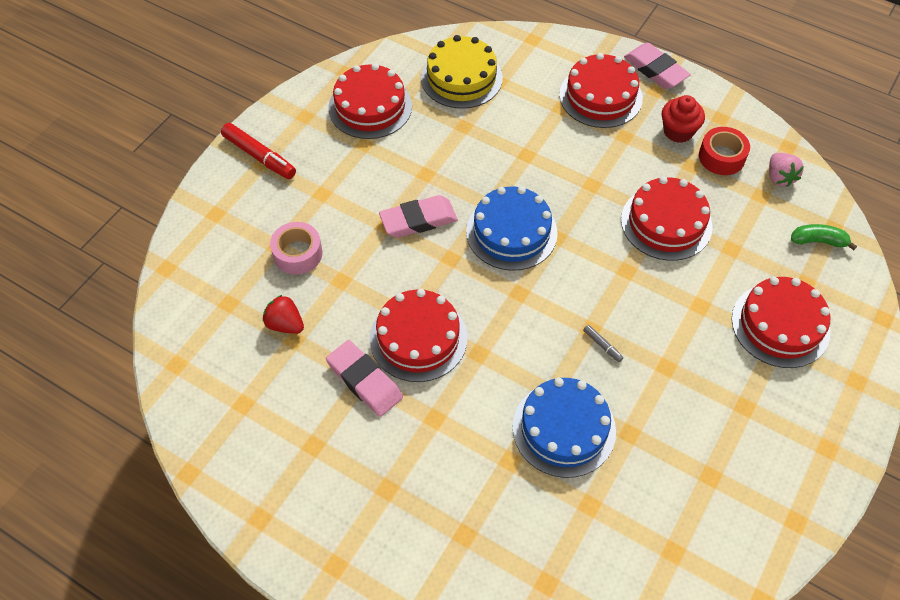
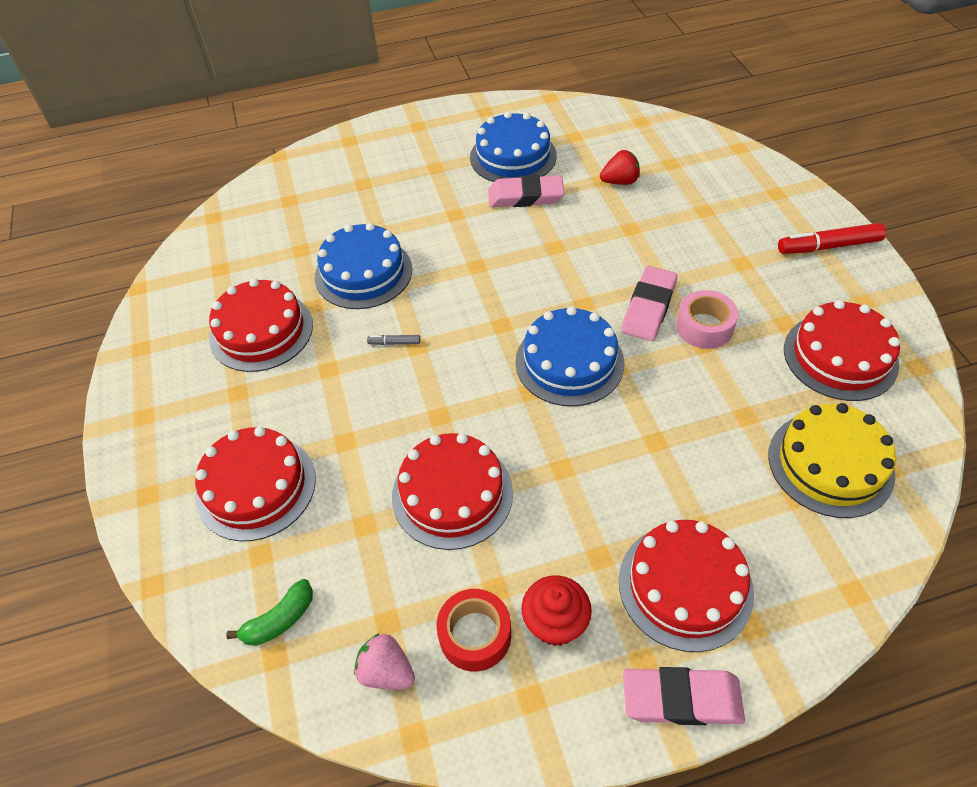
camera: 135 degrees right, 5 degrees down
(297, 254) = (684, 218): pink tape -> pink tape (704, 327)
(315, 433) = (513, 156): none -> blue cake
(418, 338) = (528, 241): red cake -> red cake (261, 331)

